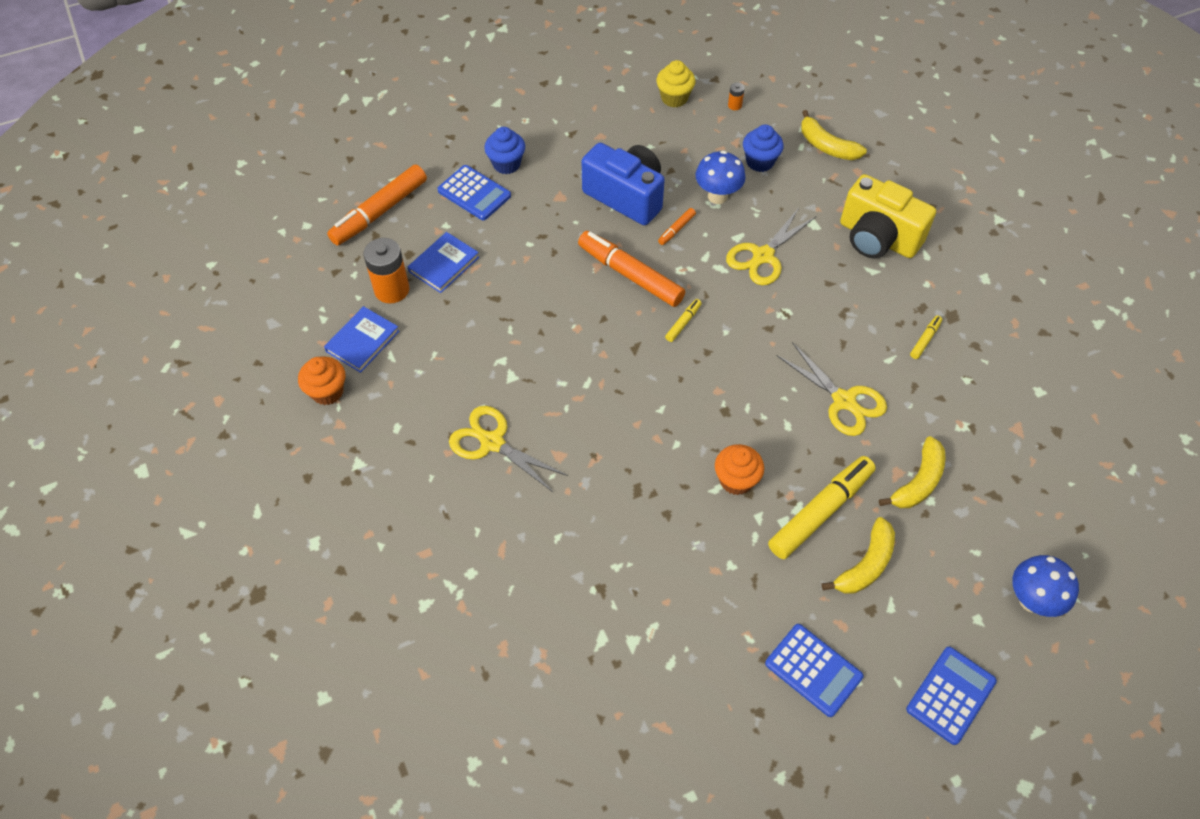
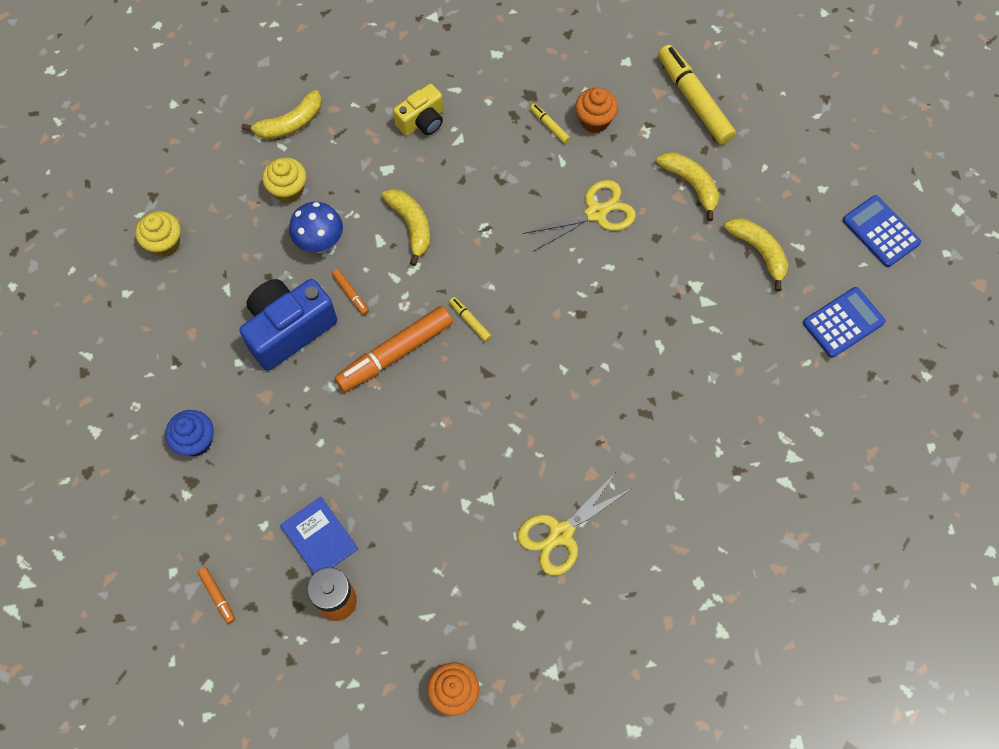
camera: 75 degrees left, 10 degrees up
(362, 341) = (398, 644): blue book -> none
(379, 212) = (217, 596): orange marker -> orange marker, size x0.44
(474, 193) = (227, 485): blue calculator -> none
(734, 105) = (199, 189): orange battery -> none
(736, 480) = (655, 327): orange cupcake -> orange cupcake (594, 121)
(760, 162) = (288, 190): blue cupcake -> yellow cupcake
(763, 256) = (411, 226): yellow scissors -> yellow banana
(820, 512) = (702, 269): yellow marker -> yellow marker (694, 100)
(877, 238) = (422, 121): yellow camera -> yellow camera, size x0.60
(1031, 600) = (814, 145): blue mushroom -> none

